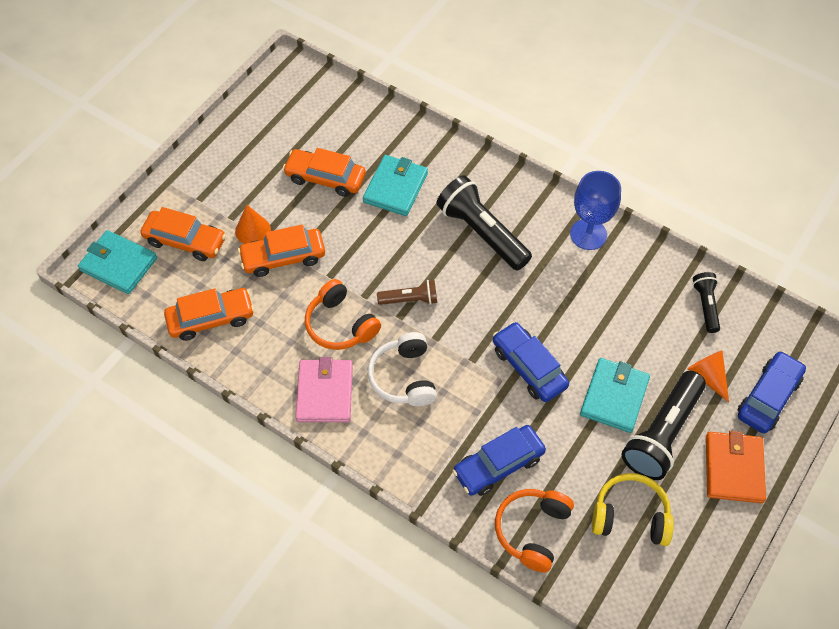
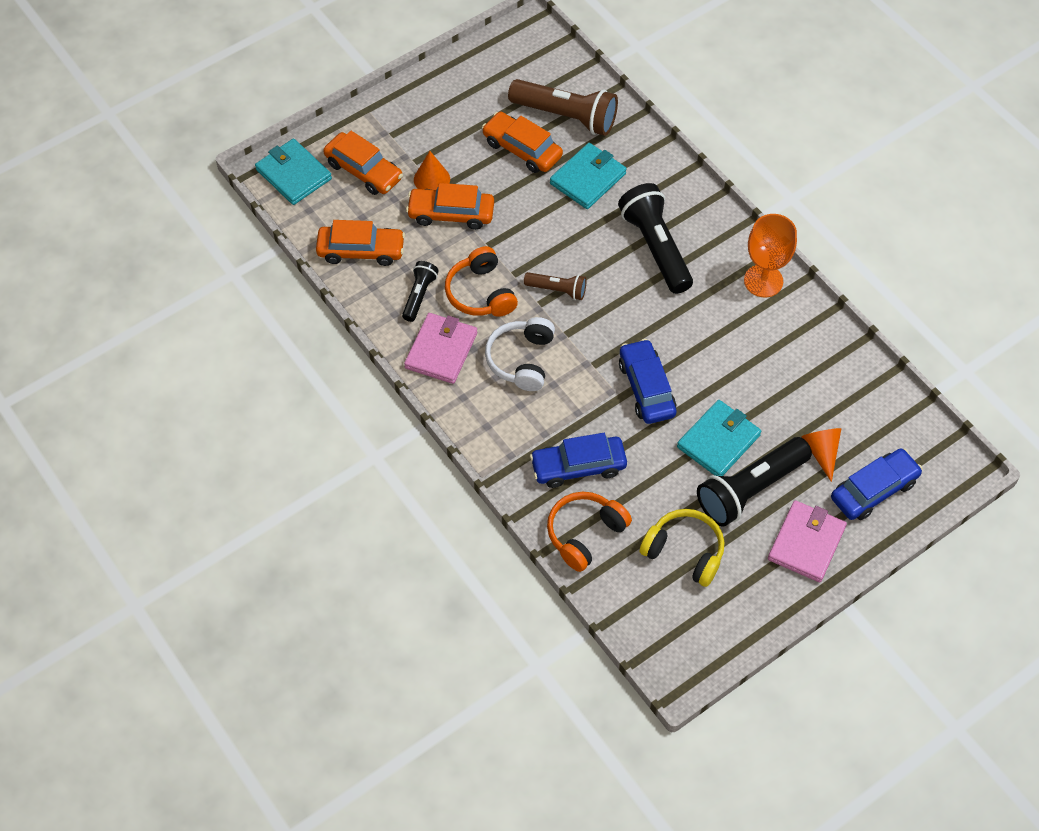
camera: 20 degrees right, 0 degrees up
(353, 137) = (566, 116): none -> brown flashlight
(588, 234) = (763, 281): blue goblet -> orange goblet
(705, 305) = (852, 385): black flashlight -> black flashlight (419, 295)
(733, 469) = (806, 543): orange wallet -> pink wallet

